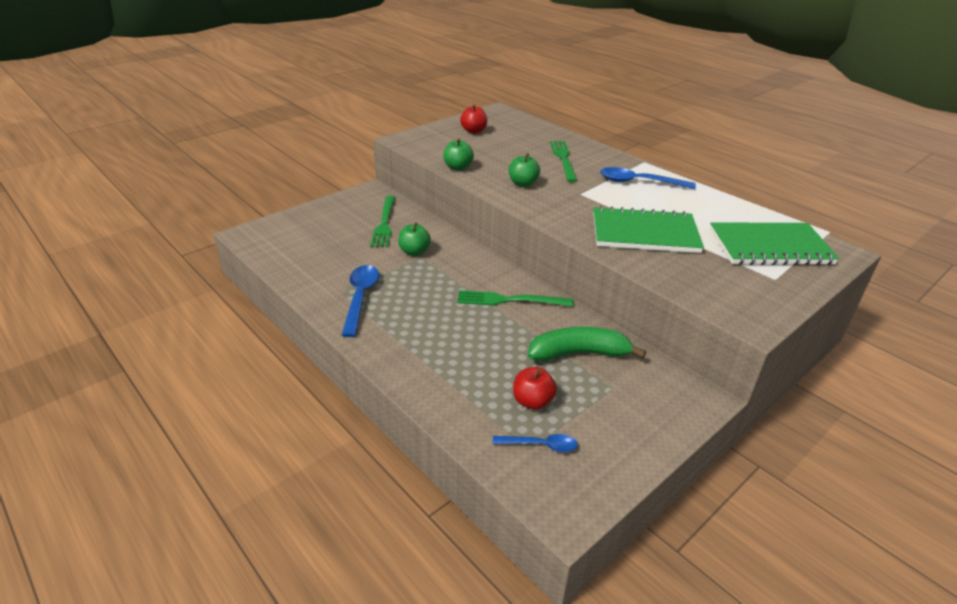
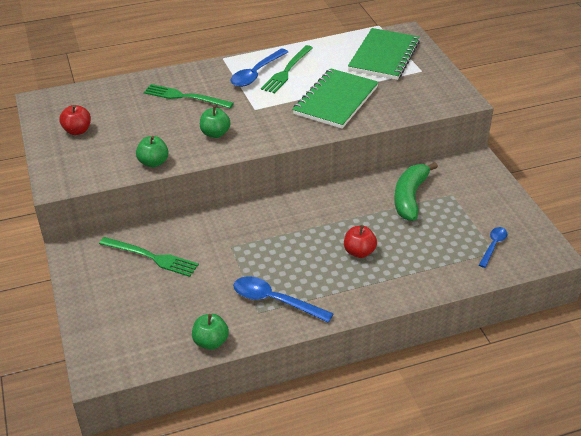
camera: 65 degrees left, 5 degrees up
(414, 251) = (218, 248): green apple -> green apple (211, 342)
(510, 300) = (328, 211): green fork -> green fork (287, 71)
(532, 401) = (450, 236): red apple -> red apple (359, 252)

